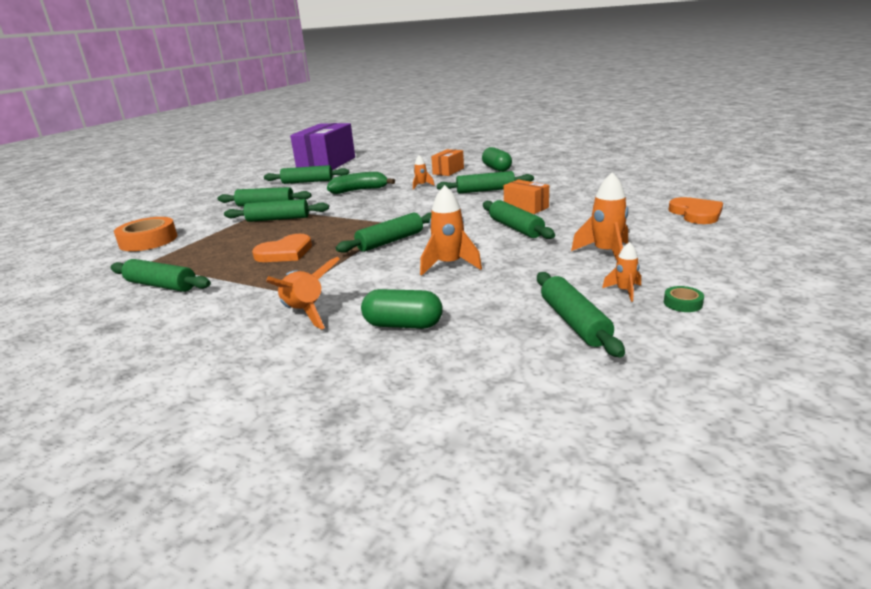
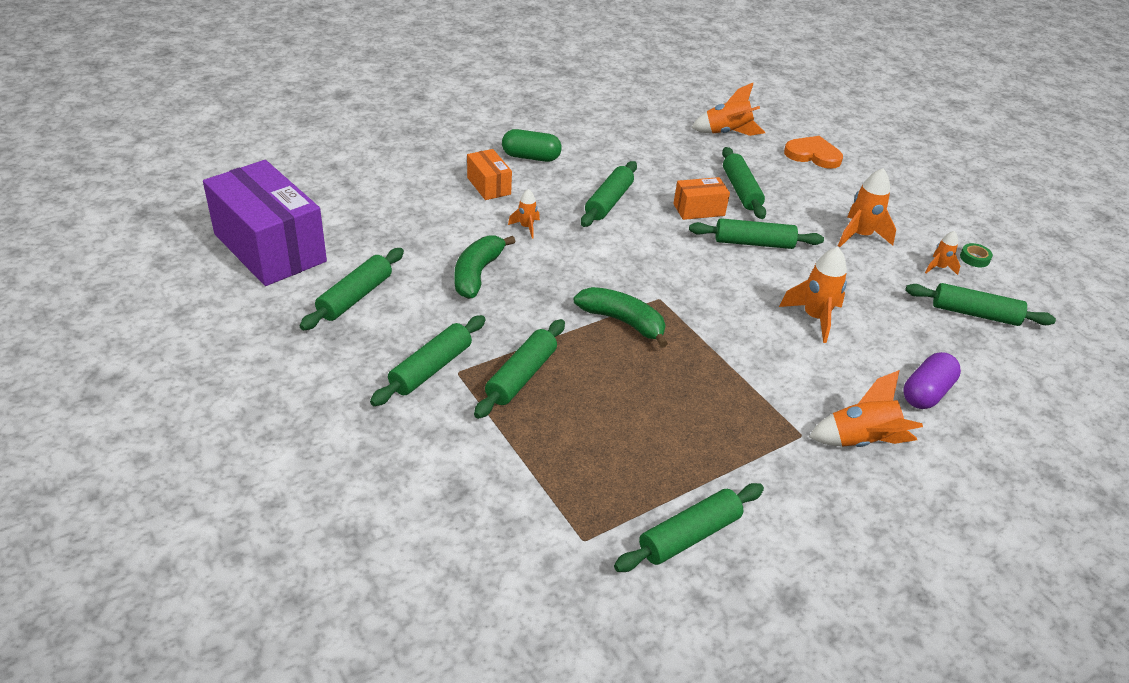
camera: 65 degrees left, 15 degrees up
(148, 240) = (470, 523): orange tape -> none
(285, 252) = (670, 407): orange heart -> none
(359, 223) = (622, 321): none -> green banana
(390, 241) = (711, 324): green rolling pin -> green rolling pin (741, 190)
(403, 325) = (926, 393): green capsule -> purple capsule
(652, 189) = (727, 133): none -> orange rocket

